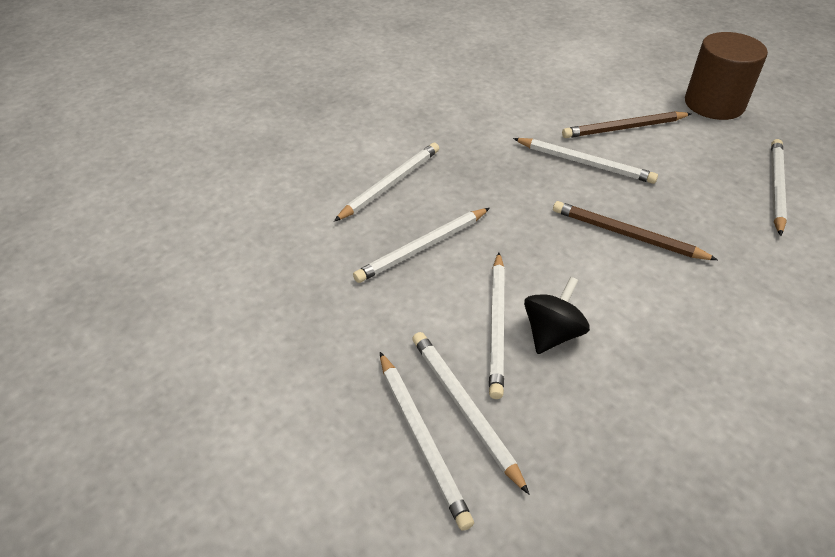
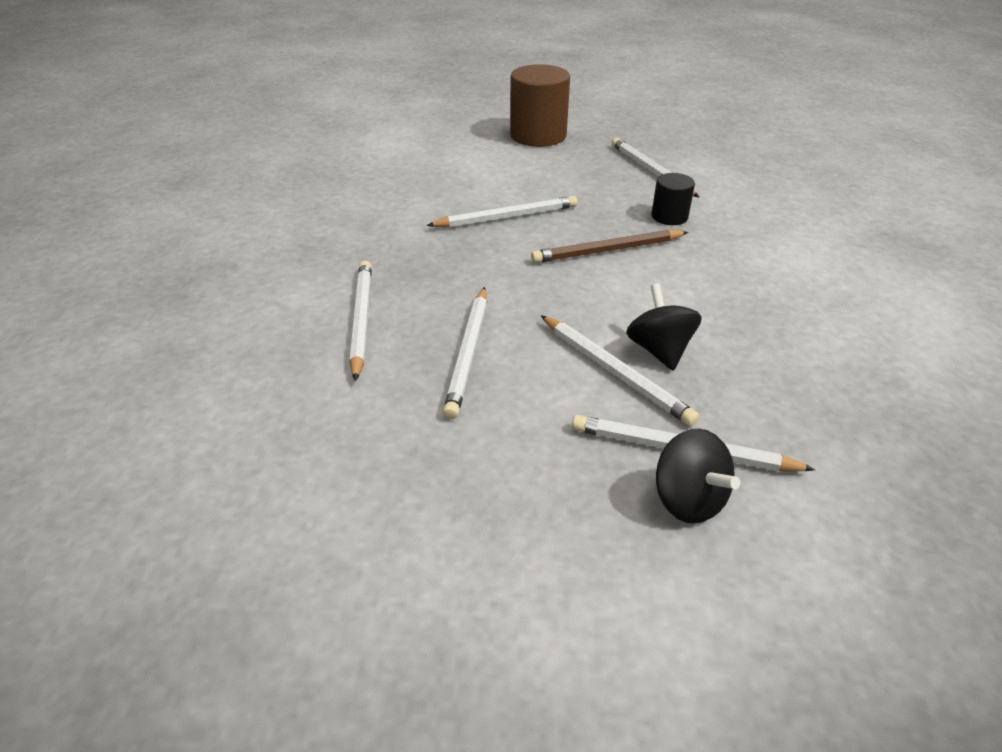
camera: 45 degrees left, 5 degrees down
(421, 439) = (688, 499): white pencil -> black spinning top
(624, 128) = (500, 179): brown pencil -> none
(728, 238) = (669, 216): none -> black cylinder

